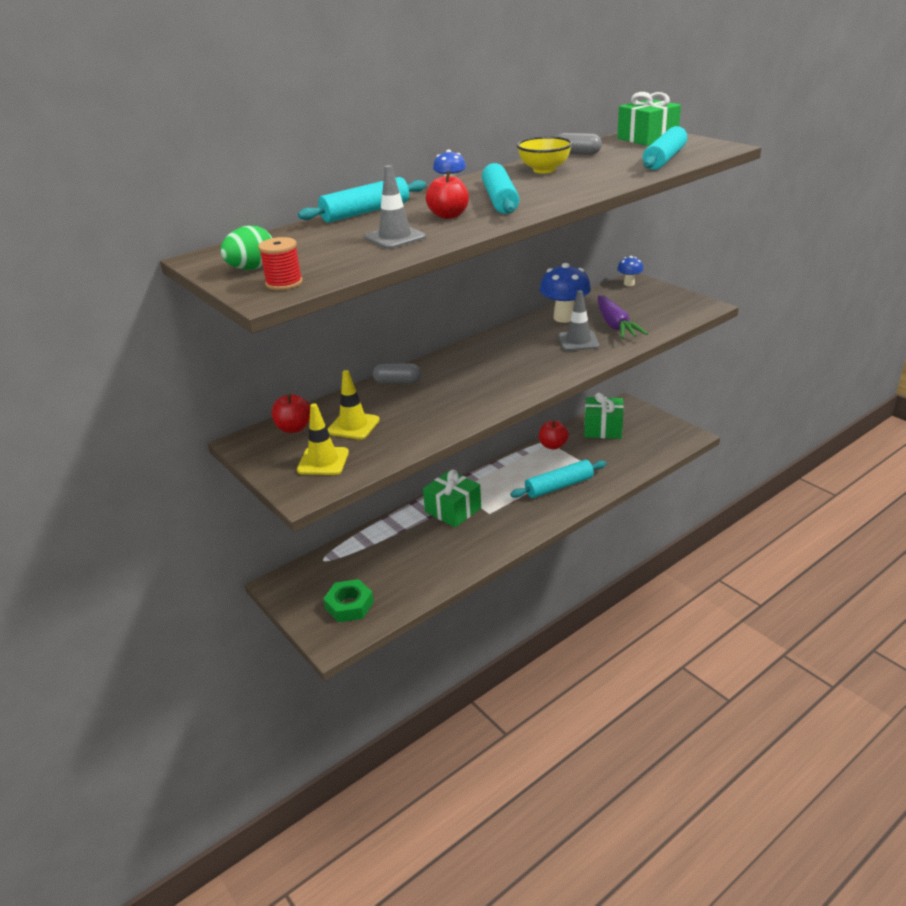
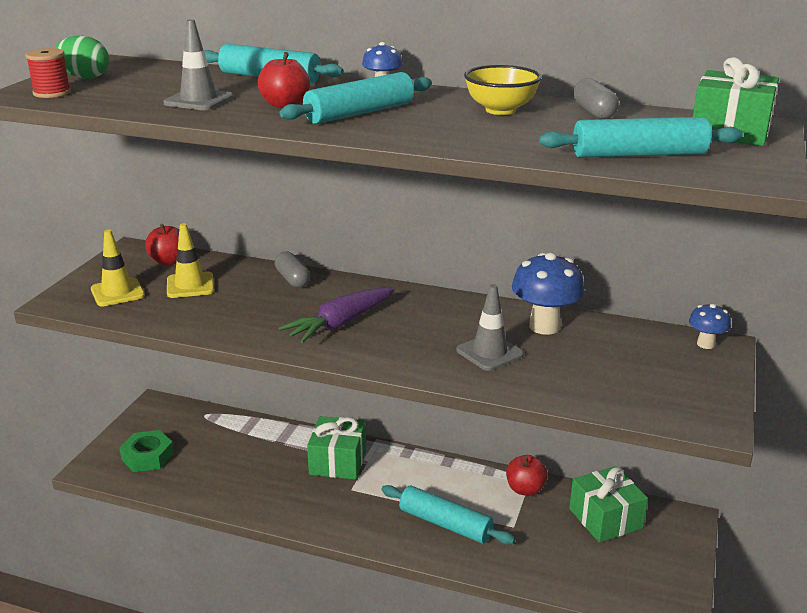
camera: 55 degrees right, 5 degrees down
(615, 325) = (563, 366): purple carrot -> purple carrot (340, 324)

